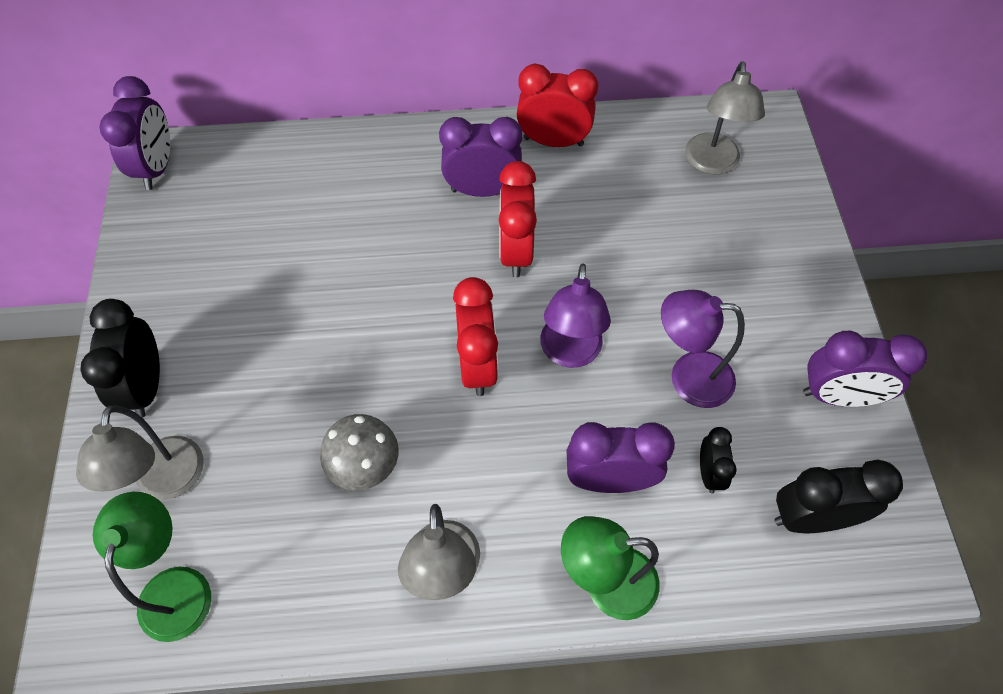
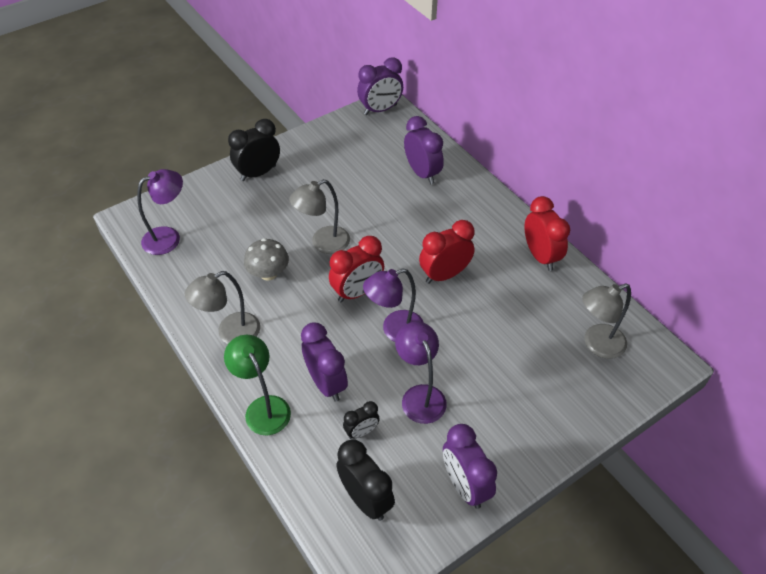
camera: 60 degrees right, 10 degrees down
(167, 482) = (215, 207): grey lamp -> grey lamp (323, 243)
(177, 586) = (169, 237): green lamp -> purple lamp
(482, 190) = (475, 240): purple clock -> purple clock (422, 173)

